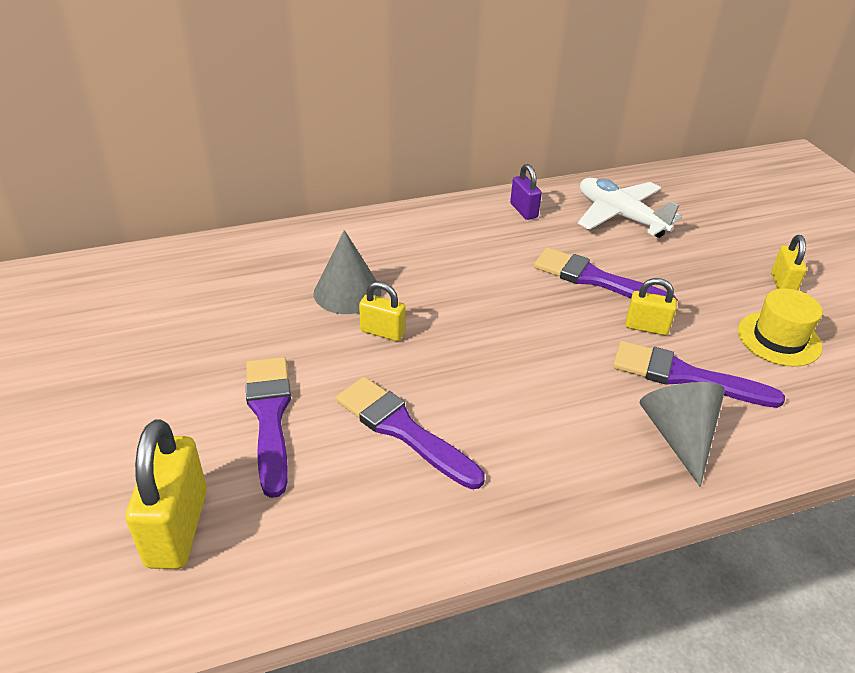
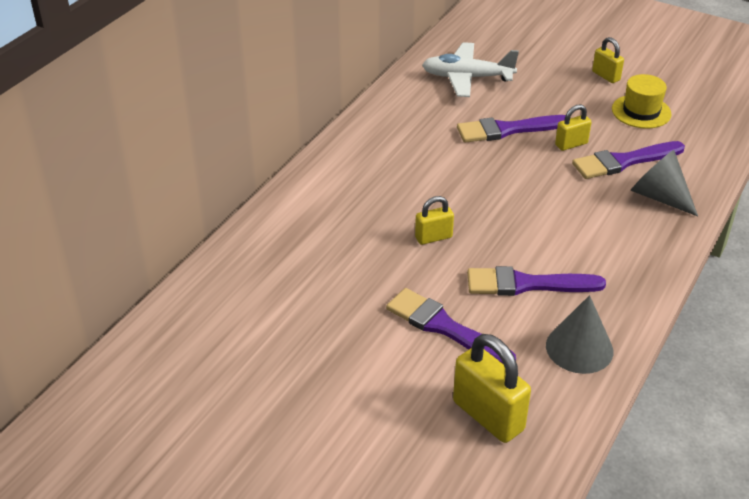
camera: 40 degrees left, 0 degrees up
(347, 292) = (374, 226): grey cone -> grey cone (579, 348)
(523, 211) = (403, 106): purple padlock -> none

